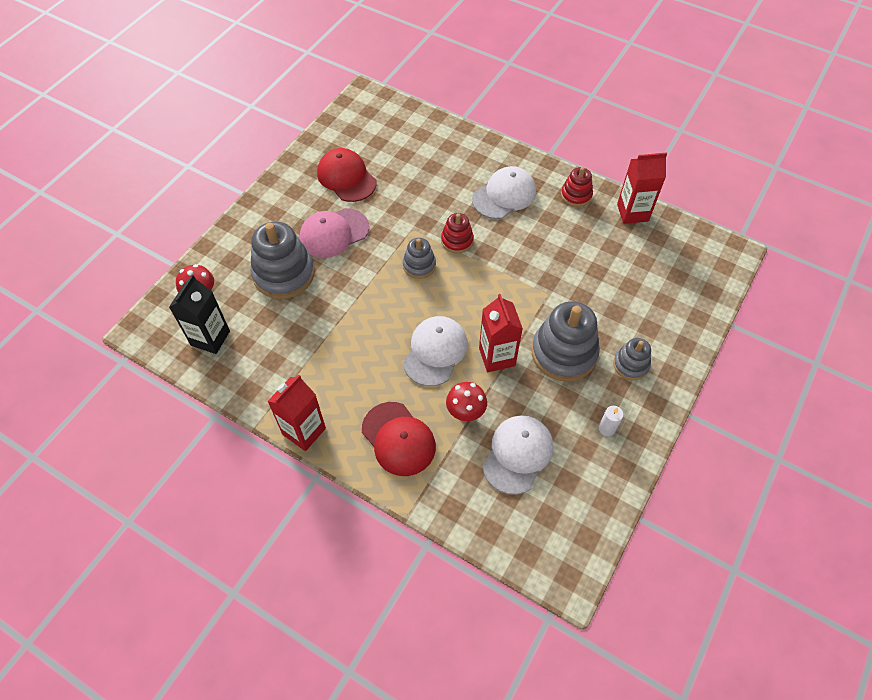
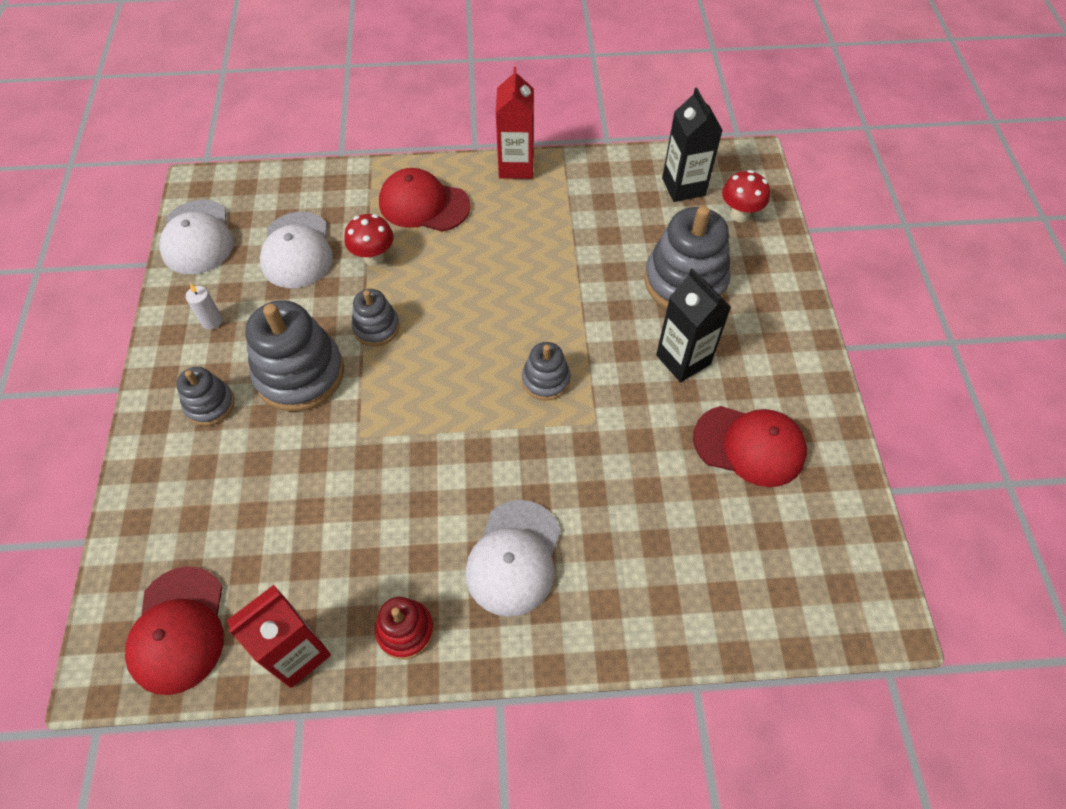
camera: 145 degrees right, 0 degrees up
(334, 233) = (683, 359): pink cap -> black carton
(435, 352) = (448, 296): white cap -> white cap (197, 237)
(457, 240) = (526, 441): red stacking toy -> none
(497, 357) = (376, 327): red carton -> grey stacking toy
(689, 252) = (178, 630): none -> red cap

